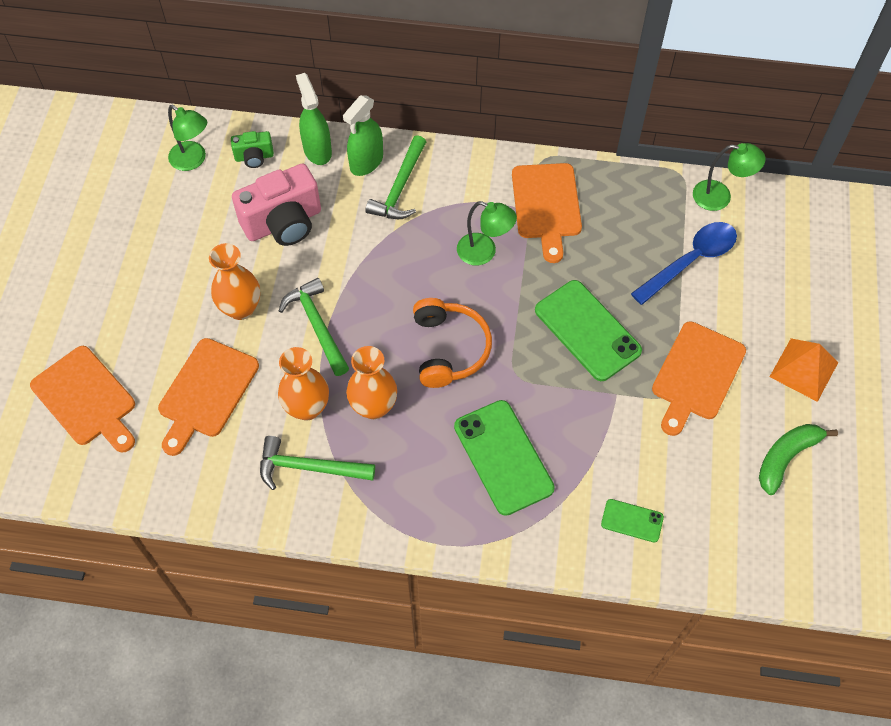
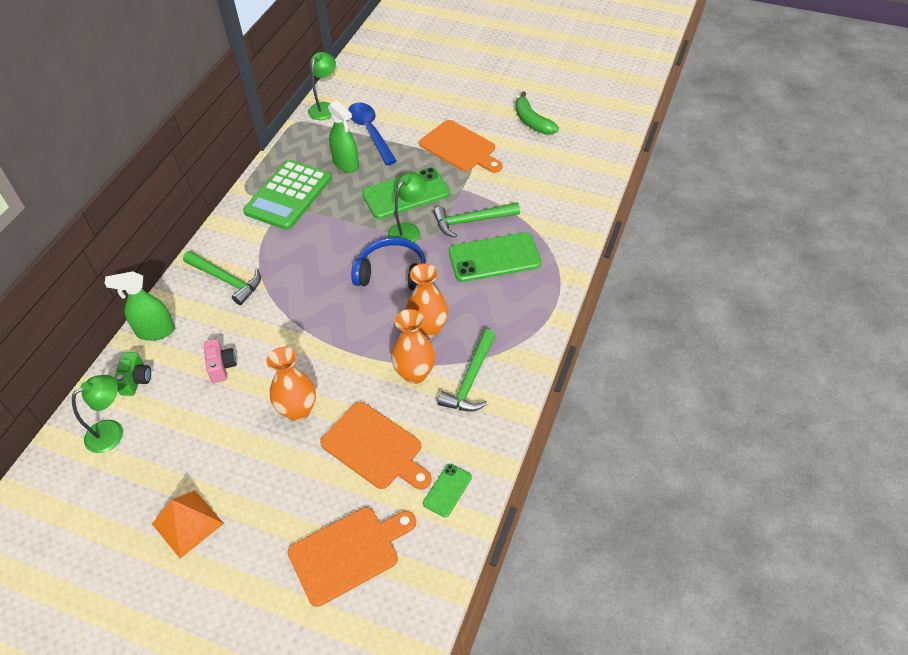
camera: 75 degrees left, 10 degrees down
(283, 223) = (221, 367): pink camera -> pink camera, size x0.50
(317, 325) = (338, 356): green hammer -> green hammer (471, 221)
(366, 162) = (187, 298): green spray bottle -> green spray bottle (346, 164)
(449, 349) = (392, 273): orange headphones -> blue headphones
(484, 252) = (314, 238): green lamp -> green lamp (408, 230)
(546, 205) = (288, 195): orange cutting board -> green calculator
(632, 520) = (559, 200): green phone -> green phone (447, 490)
(803, 369) = (472, 100): orange pyramid -> orange pyramid (187, 523)

